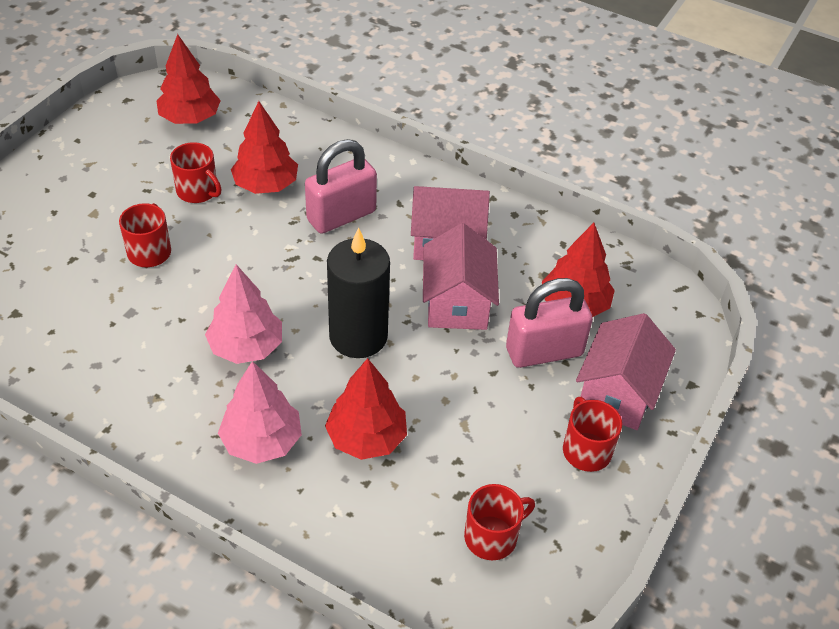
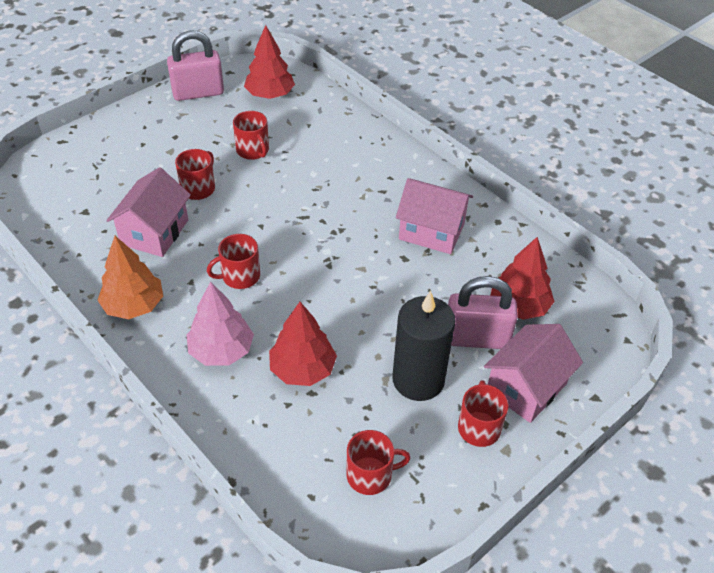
camera: 20 degrees right, 0 degrees up
(130, 414) = (134, 305): none -> orange tree
(246, 347) = (240, 276): pink tree -> red mug
(266, 185) = (306, 156): red tree -> none
(341, 216) = (355, 192): pink padlock -> pink padlock (198, 93)
(358, 336) = (329, 289): black candle -> black candle (418, 380)
(457, 303) = (420, 281): pink house -> pink house (154, 232)

